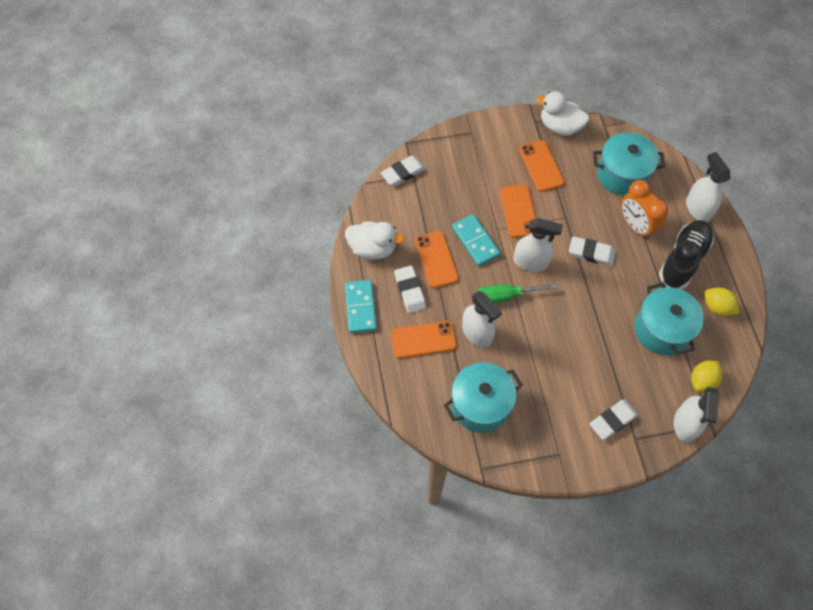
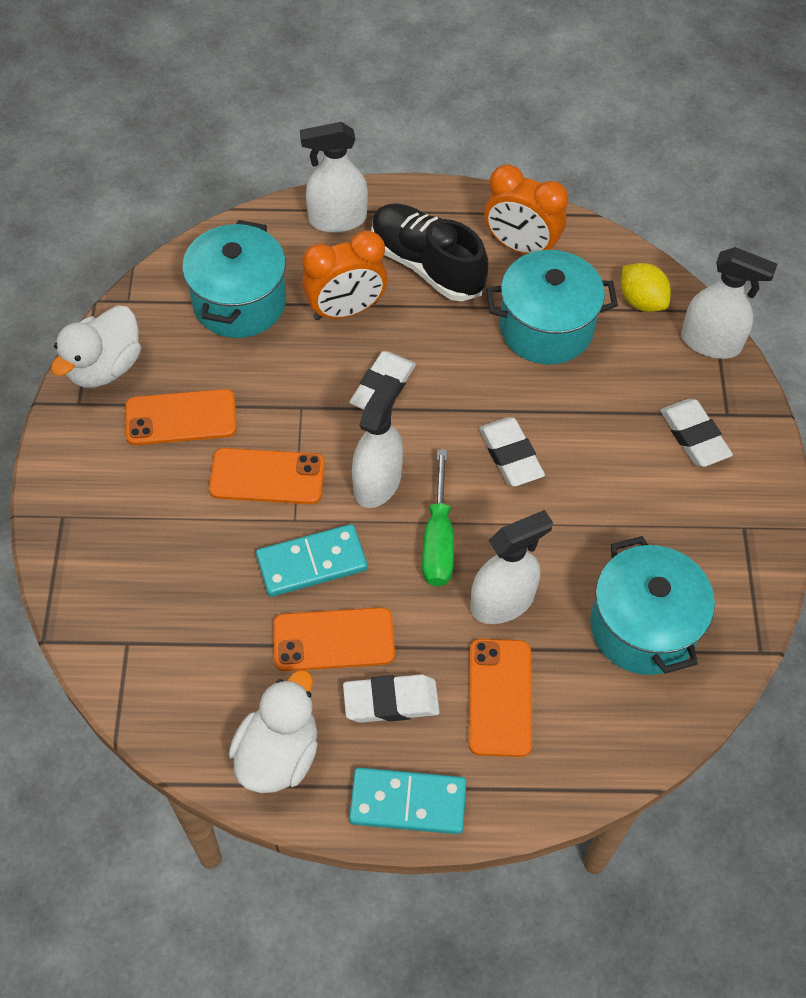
camera: 80 degrees left, 5 degrees down
(403, 173) = (115, 661): white eraser -> white eraser (510, 455)
(717, 307) = (520, 247): yellow lemon -> orange clock

